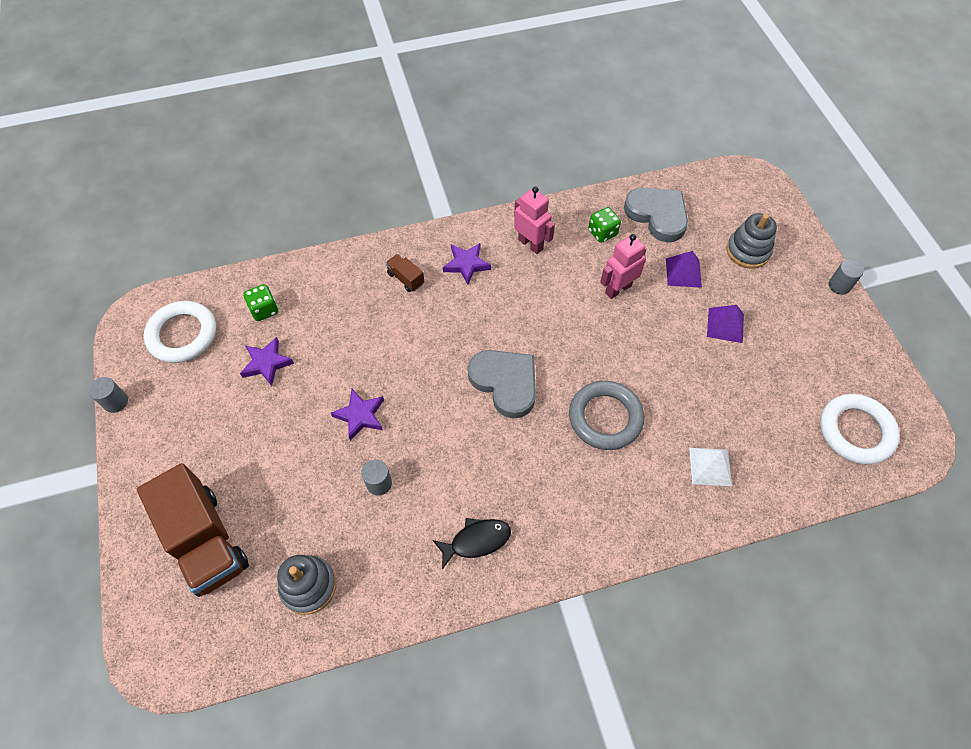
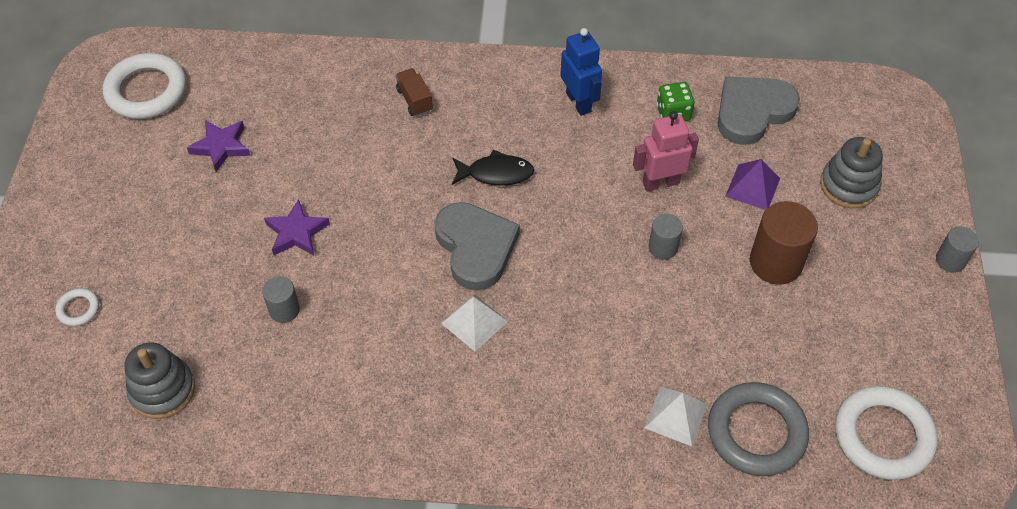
camera: 20 degrees right, 5 degrees down
(116, 402) = (49, 140): grey cylinder -> grey cylinder (663, 247)
(206, 541) = (78, 309): brown truck -> white ring
(264, 310) = (243, 89): green dice -> none
(466, 264) = (492, 104): purple star -> none
(476, 541) = (363, 405): black fish -> black fish (496, 173)
(530, 244) = (579, 102): pink robot -> blue robot
(531, 443) = (474, 322): none -> white pyramid
(605, 417) = (575, 322): grey ring -> grey ring (756, 432)
(657, 215) = (752, 112): grey heart -> grey heart turned 105 degrees counterclockwise
(725, 325) = (775, 262): purple pyramid -> brown cylinder

